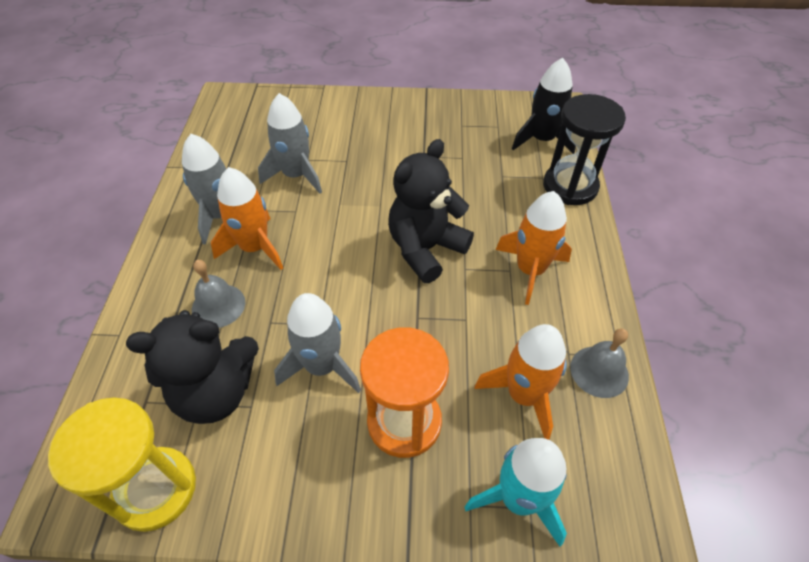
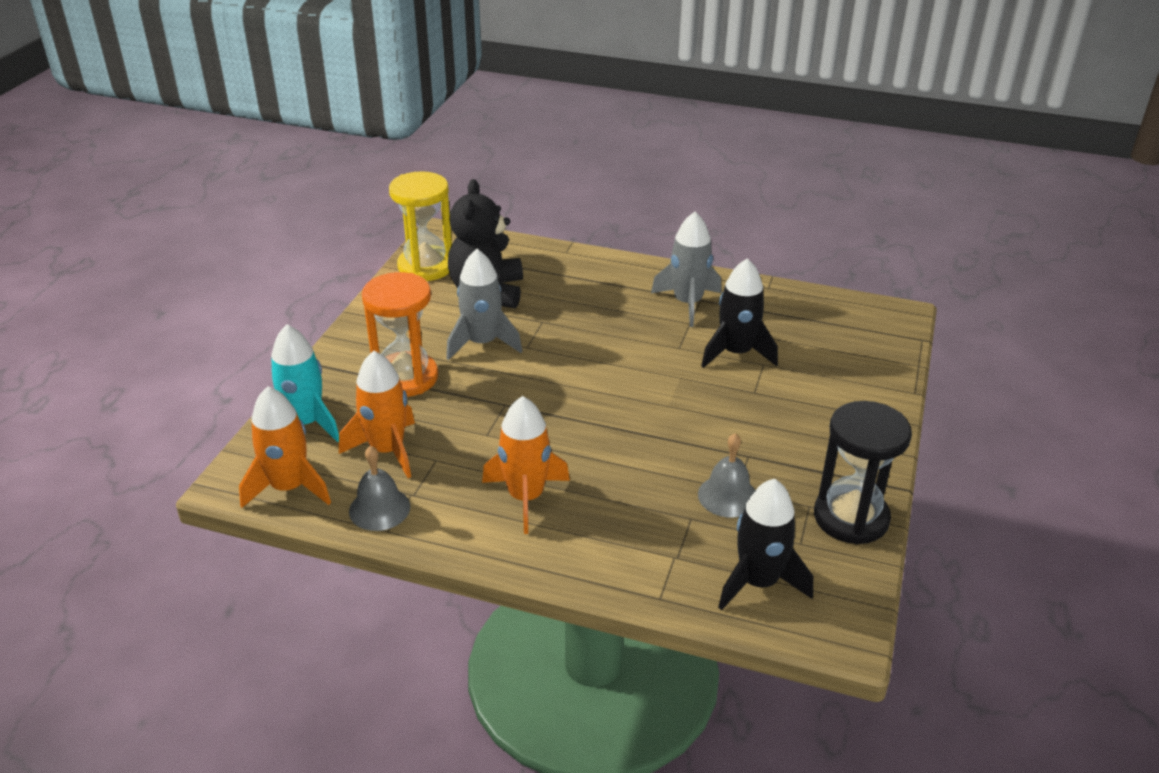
camera: 105 degrees right, 15 degrees down
(218, 305) = (573, 297): grey bell -> grey bell (727, 496)
(255, 247) = (635, 319): orange rocket -> orange rocket (289, 488)
(296, 175) = (736, 353): grey rocket -> black rocket
(425, 249) = (590, 426): black teddy bear -> none
(570, 186) = (650, 579): black hourglass -> black hourglass (851, 518)

